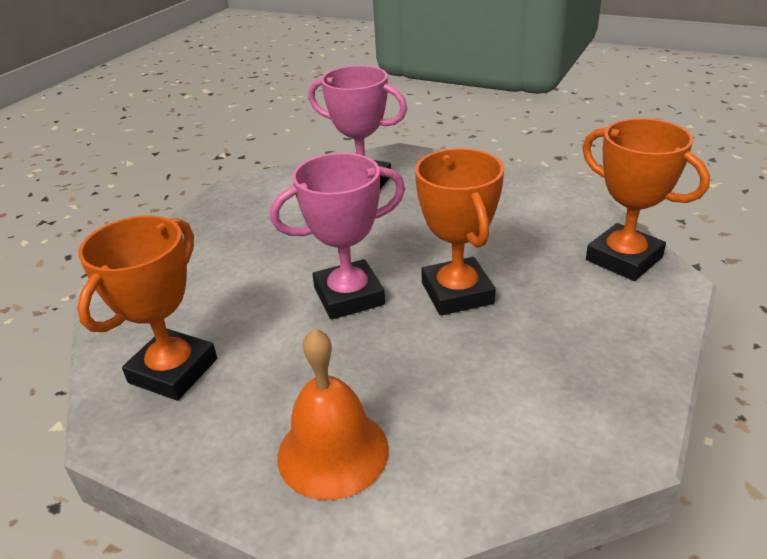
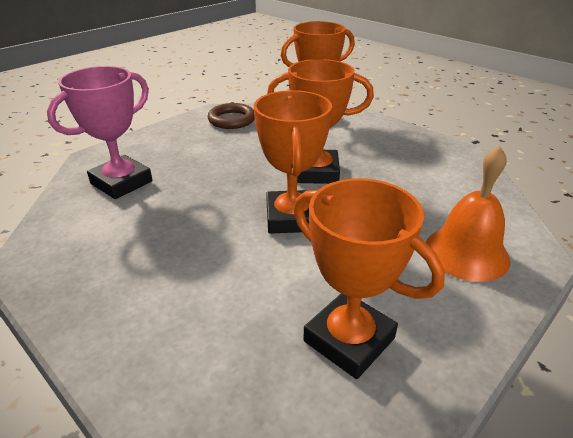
camera: 75 degrees left, 0 degrees up
(349, 296) = (291, 218): pink trophy -> orange trophy
(544, 200) = (232, 120): none -> brown ring

